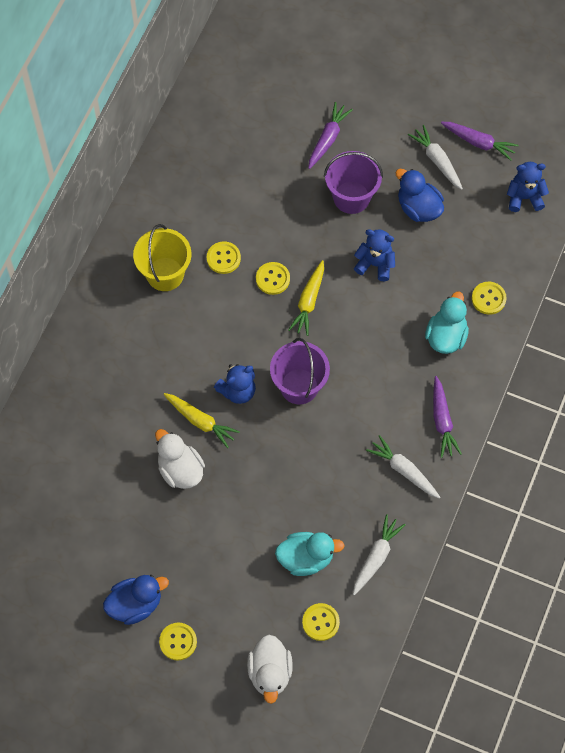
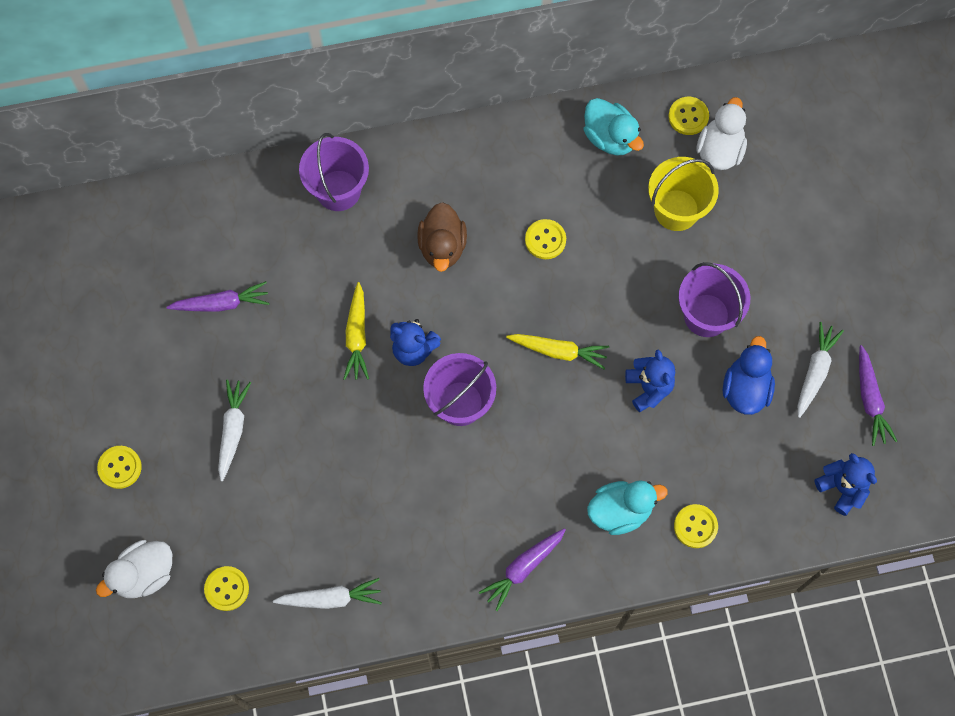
camera: 55 degrees right, 5 degrees up
(82, 365) = (338, 190): none -> purple bucket
(135, 604) = (131, 403): blue duck -> none
(165, 274) = (488, 198): yellow bucket -> yellow bucket (676, 210)
(178, 325) = (442, 247): none -> brown duck
(180, 470) = (294, 351): white duck -> white duck (719, 150)
(272, 279) = (558, 300): yellow button -> yellow button (688, 116)
(306, 558) = (283, 531): turquoise duck -> turquoise duck (610, 137)
(308, 301) = (558, 351): yellow carrot -> yellow carrot turned 150 degrees counterclockwise
(328, 139) = (755, 249): purple carrot -> purple carrot (221, 304)
(404, 470) = (442, 565): white carrot -> white carrot (233, 430)

